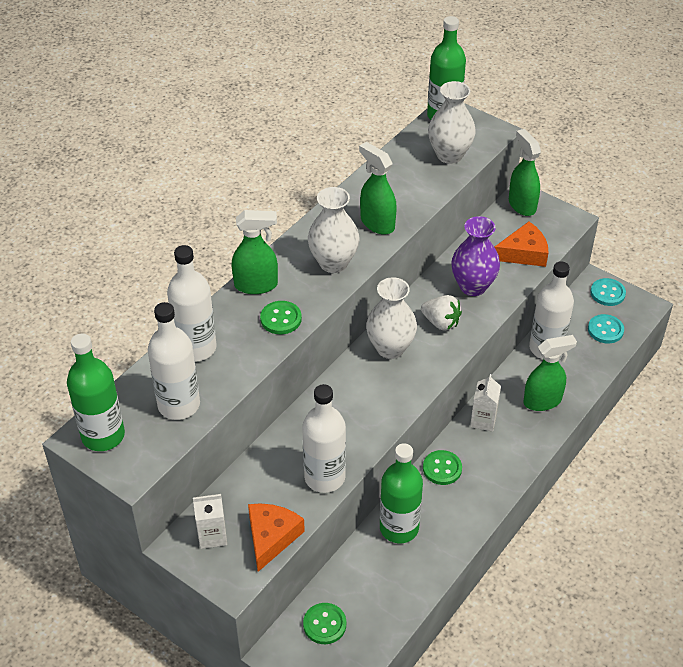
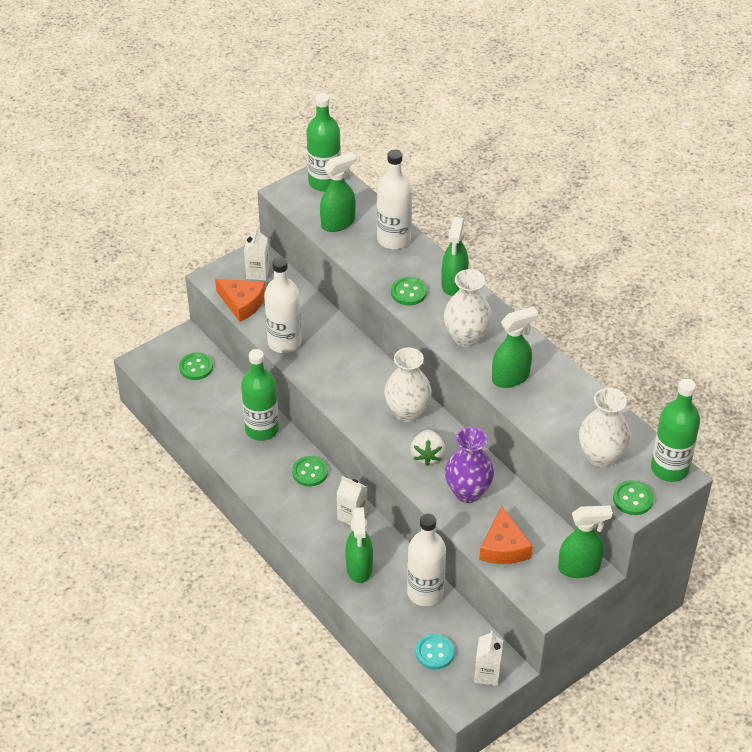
camera: 105 degrees right, 0 degrees up
(179, 405) = (338, 223): white bottle -> green spray bottle
(441, 322) = (427, 455): white strawberry -> white strawberry turned 45 degrees counterclockwise
(488, 132) = (633, 499): none -> green button
(607, 293) = (487, 674): turquoise button -> white carton

